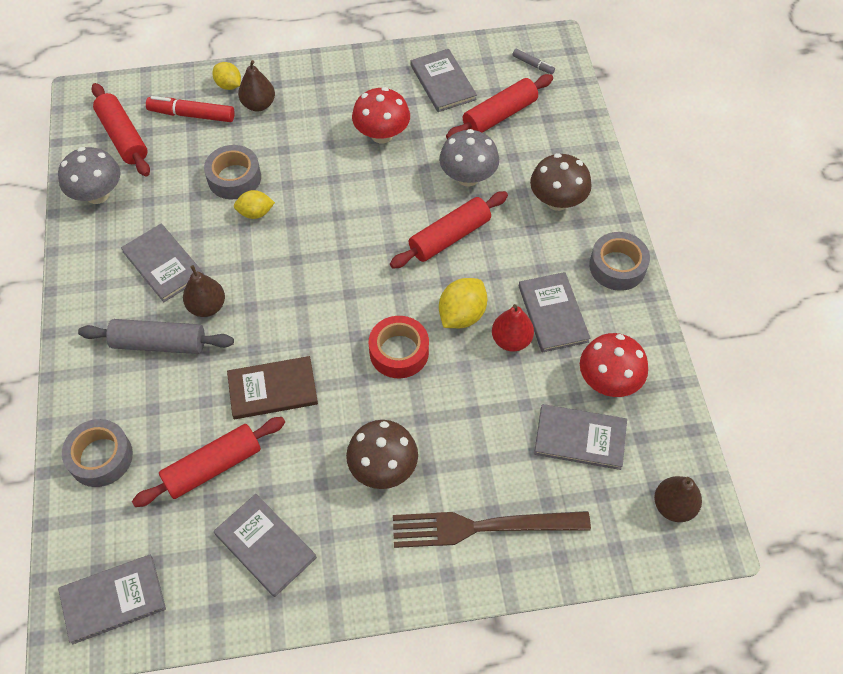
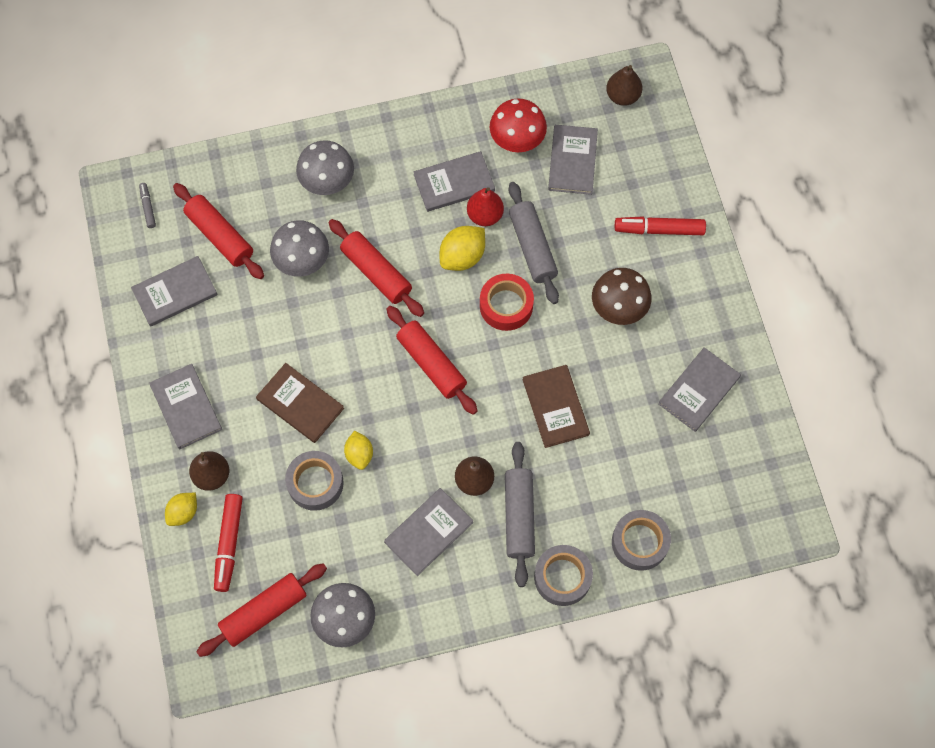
camera: 95 degrees left, 10 degrees up
(113, 600) = (761, 501): grey book -> grey book (186, 407)
(213, 467) = (636, 444): red rolling pin -> red rolling pin (431, 364)
(316, 170) = (300, 404): none -> brown book
(382, 134) = (250, 345): red mushroom -> none
(462, 315) = (462, 256): yellow lemon -> yellow lemon turned 75 degrees counterclockwise
(468, 384) = (532, 247): none -> grey rolling pin
(482, 527) = (659, 229): brown fork -> red marker
(533, 65) = (148, 207): grey marker -> grey marker turned 45 degrees counterclockwise
(557, 201) = (327, 181): brown mushroom -> grey mushroom
(617, 266) = (399, 132): grey tape -> grey tape (562, 577)

